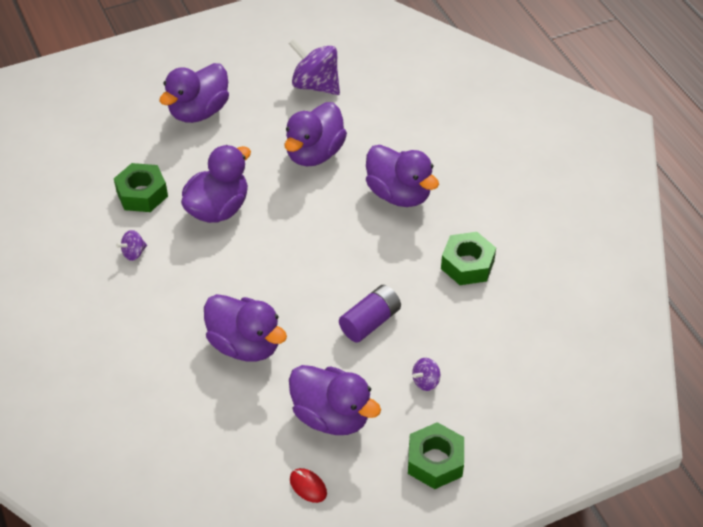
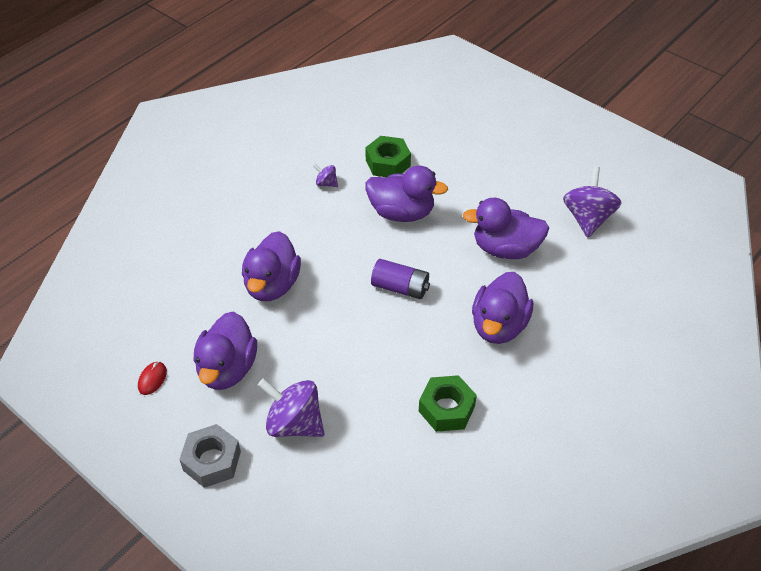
camera: 65 degrees right, 0 degrees up
(199, 111) = (498, 159): purple duck -> none
(370, 322) = (339, 359): purple battery -> purple battery (400, 287)
(426, 381) = (294, 423): purple spinning top -> purple spinning top, size x2.10
(435, 461) = (212, 461): green nut -> grey nut

